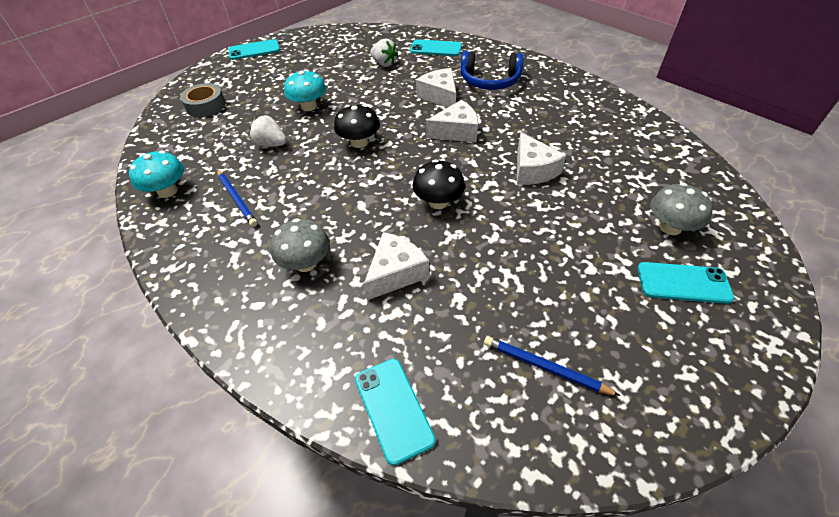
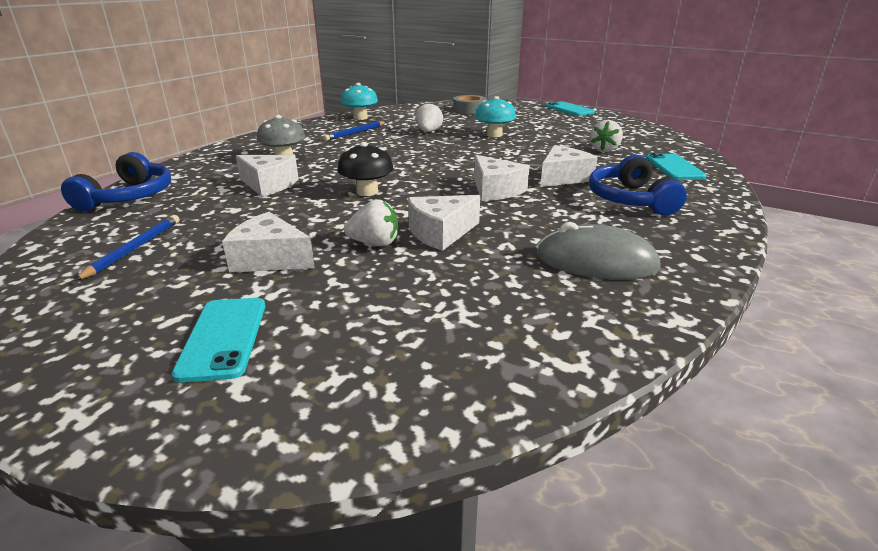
camera: 75 degrees right, 20 degrees down
(359, 142) = (449, 156): black mushroom -> none
(393, 409) = (129, 197): turquoise phone -> blue headphones
(547, 205) = (375, 243): none -> white strawberry
(570, 264) = (270, 259): none -> white cheese
(580, 117) = (596, 261): none -> grey mouse
(670, 227) = (341, 333): grey mushroom -> none

